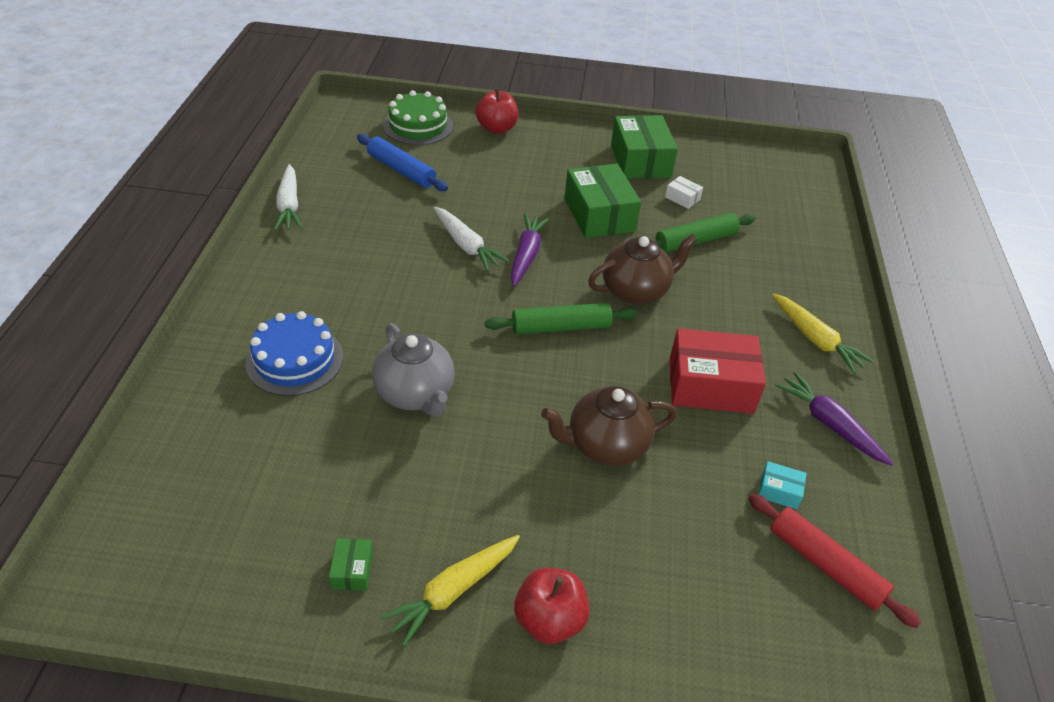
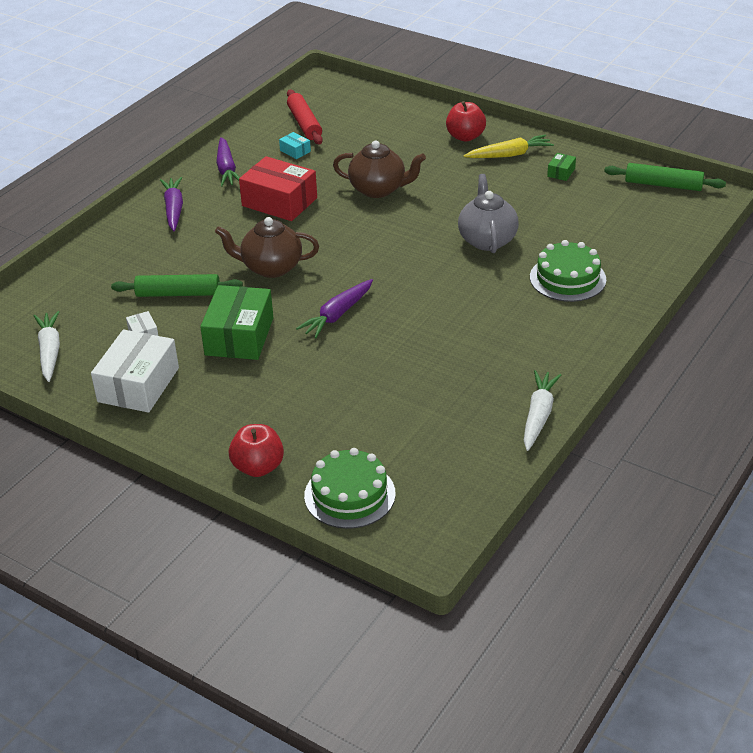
camera: 150 degrees left, 5 degrees down
(295, 360) = (567, 278): blue cake -> green cake
(401, 170) = (403, 432): blue rolling pin -> none
(466, 246) = (385, 335): white carrot -> white carrot (50, 351)
(561, 327) = (353, 256): green rolling pin -> green rolling pin (663, 185)
(640, 161) = (138, 385): green box -> white box
(816, 340) = (174, 209): yellow carrot -> purple carrot

